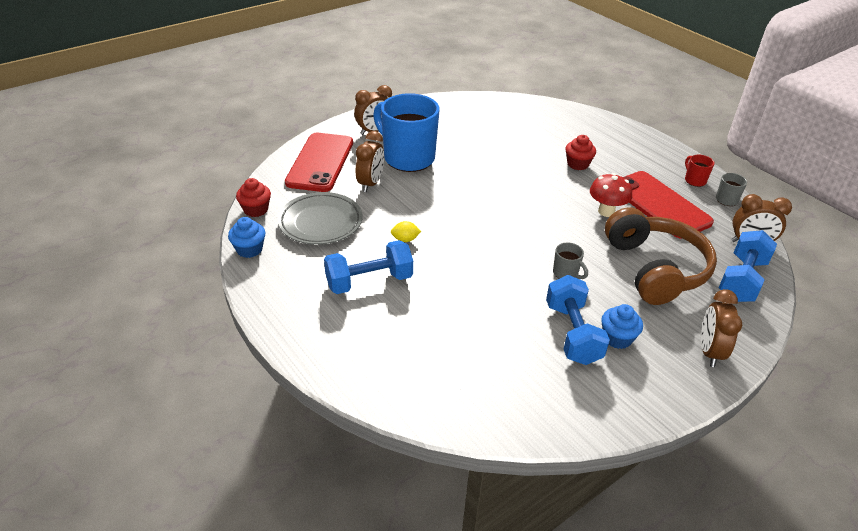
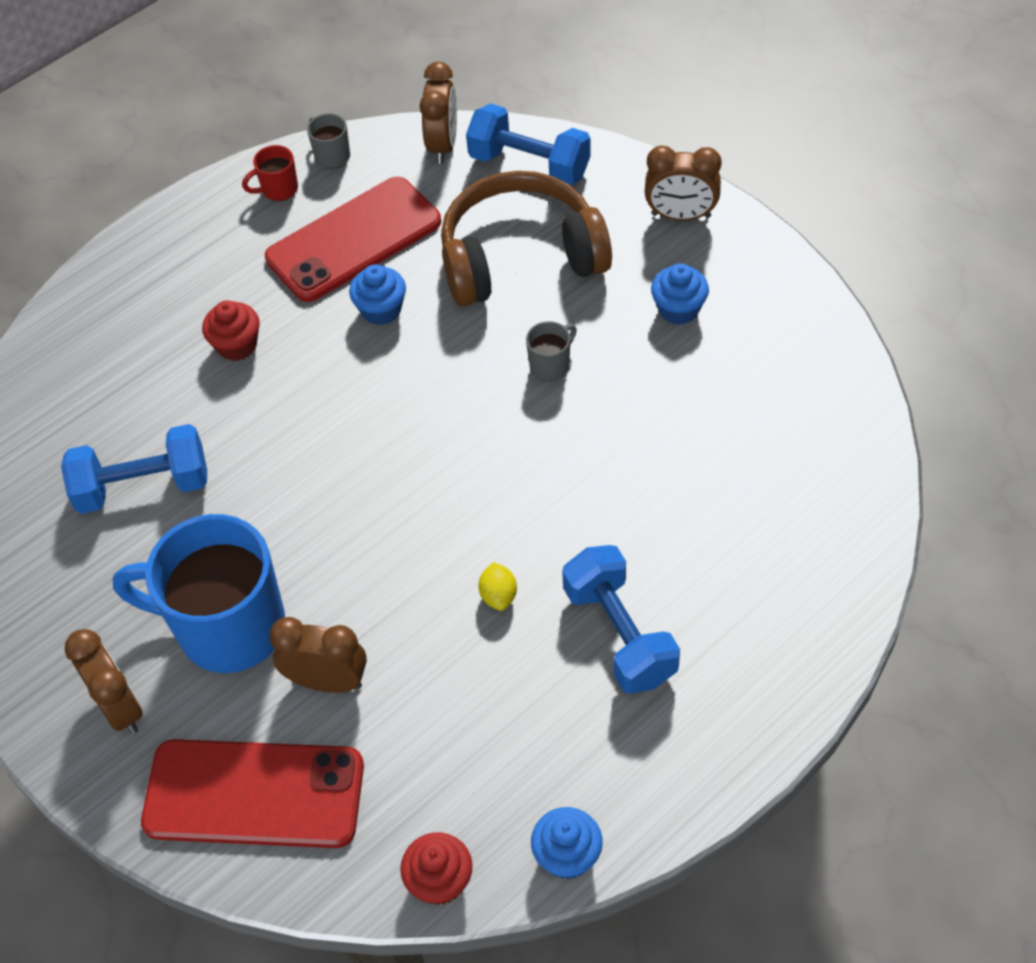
camera: 90 degrees left, 15 degrees up
(320, 222) = (467, 747): grey plate -> none
(407, 158) = (227, 627): blue mug -> blue mug turned 60 degrees clockwise
(572, 333) = (681, 359): blue dumbbell -> blue dumbbell (143, 486)
(606, 211) = (381, 310): red mushroom -> blue cupcake

